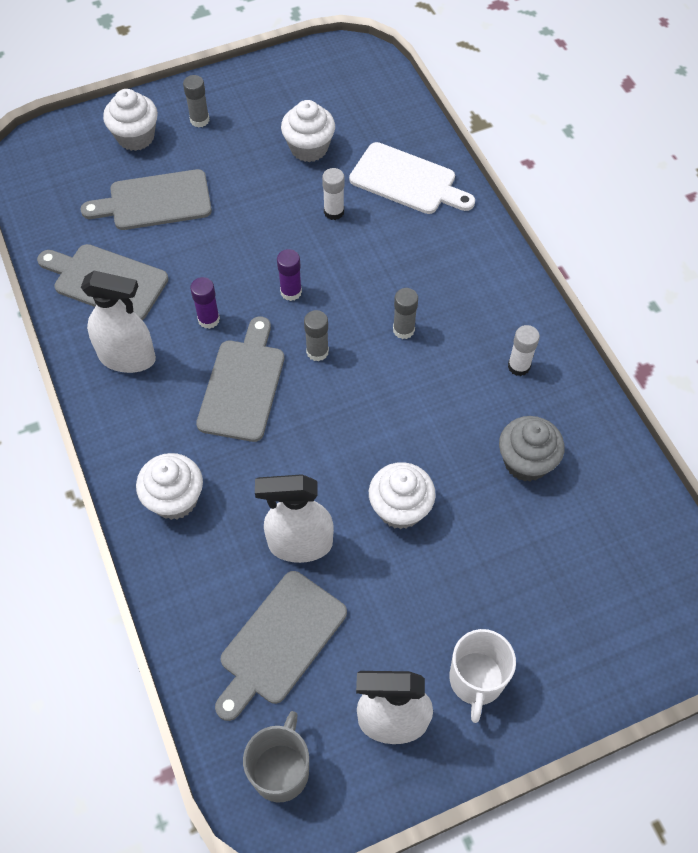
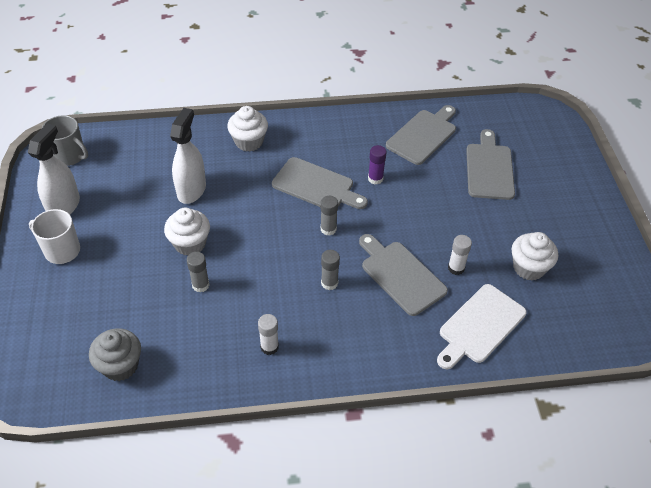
camera: 105 degrees right, 10 degrees down
(128, 358) = (358, 136): white spray bottle -> none
(136, 137) = (556, 168): white cupcake -> none
(199, 120) = (570, 206): grey glue stick -> grey glue stick (200, 285)
(279, 642) = (138, 169): grey cutting board -> grey cutting board (400, 275)
(291, 292) = (385, 226): purple glue stick -> none
(526, 462) = (189, 324): grey cupcake -> grey cupcake (120, 365)

